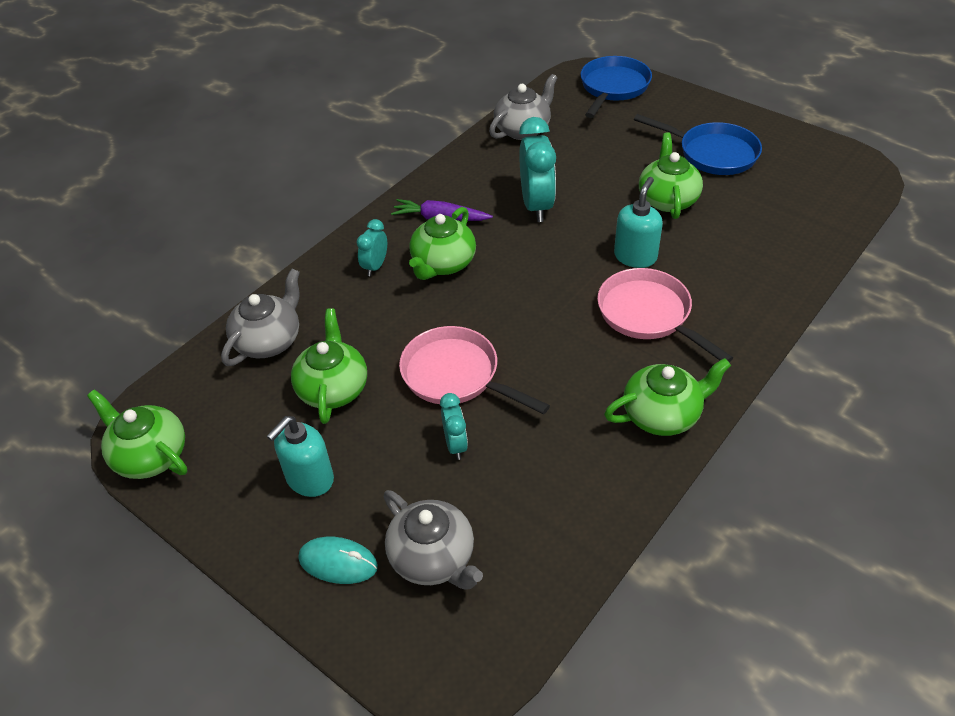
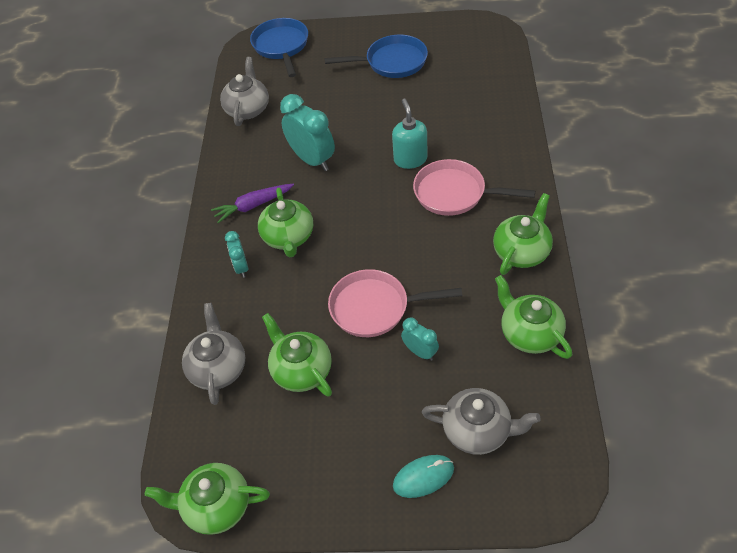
camera: 35 degrees left, 5 degrees up
(309, 479) = (349, 440): turquoise soap dispenser -> none
(667, 200) = (393, 109): green teapot -> green teapot (529, 333)

